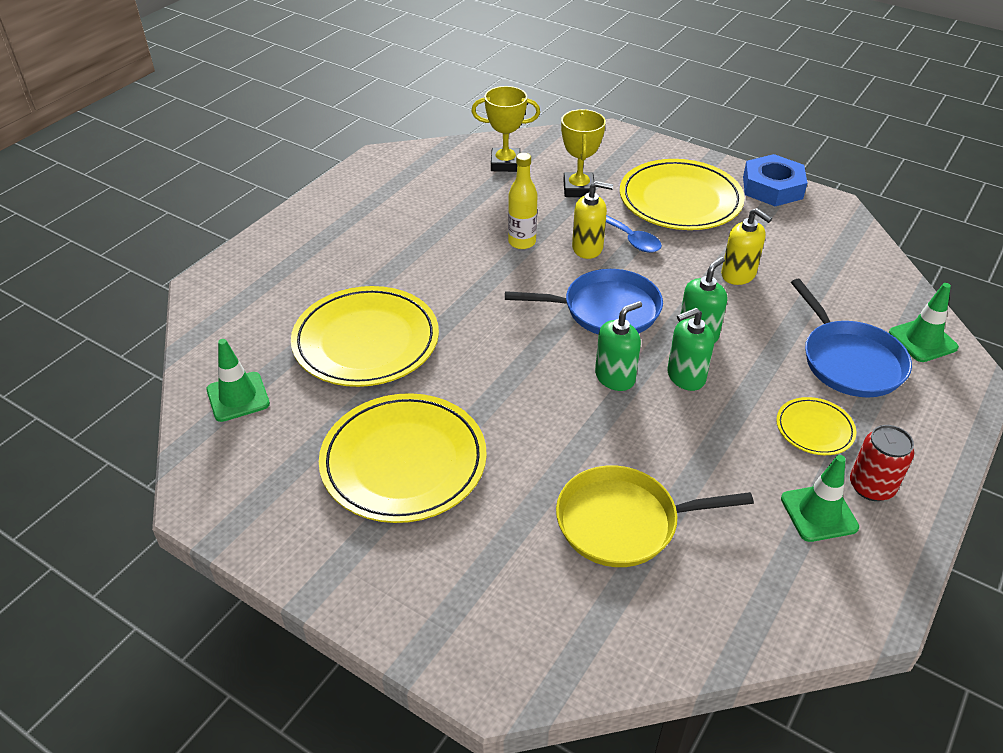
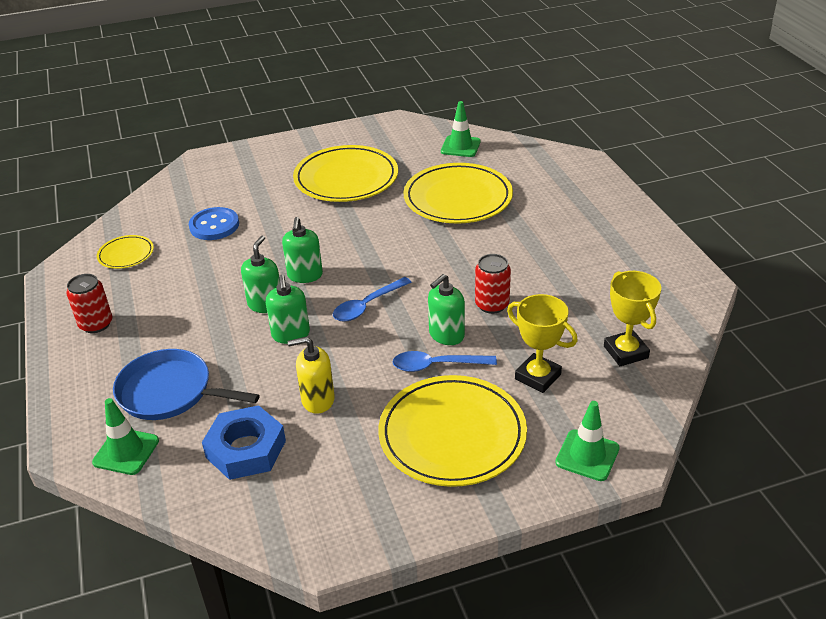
camera: 130 degrees right, 5 degrees down
(505, 164) = (625, 352): yellow trophy -> yellow trophy turned 60 degrees counterclockwise
(522, 242) = (492, 305): yellow bottle -> red can
(587, 248) = (446, 335): yellow soap dispenser -> green soap dispenser
(606, 310) = (367, 305): blue pan -> blue spoon
(623, 522) = (214, 225): yellow pan -> blue button
(772, 187) = (400, 524): blue nut -> blue nut (246, 449)
(814, 429) = (156, 331): yellow plate -> yellow plate (126, 254)
(819, 513) = (117, 292): green traffic cone -> green traffic cone (587, 455)

